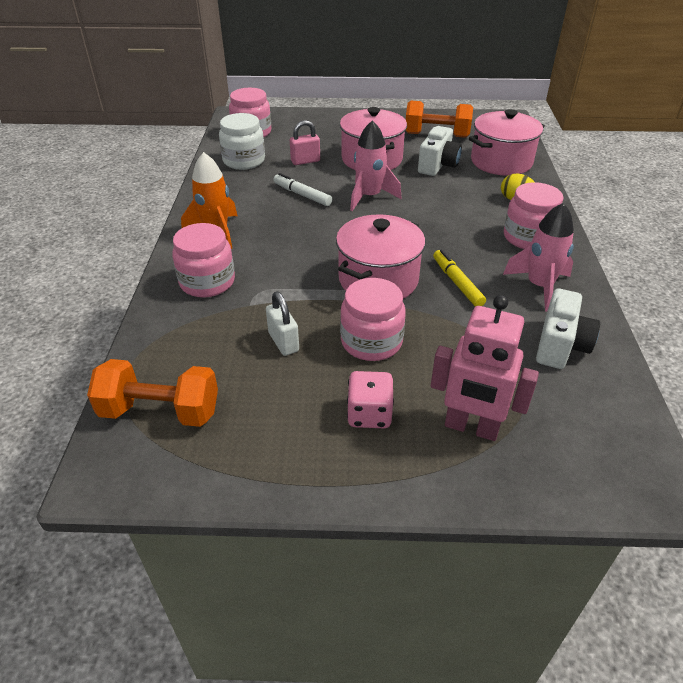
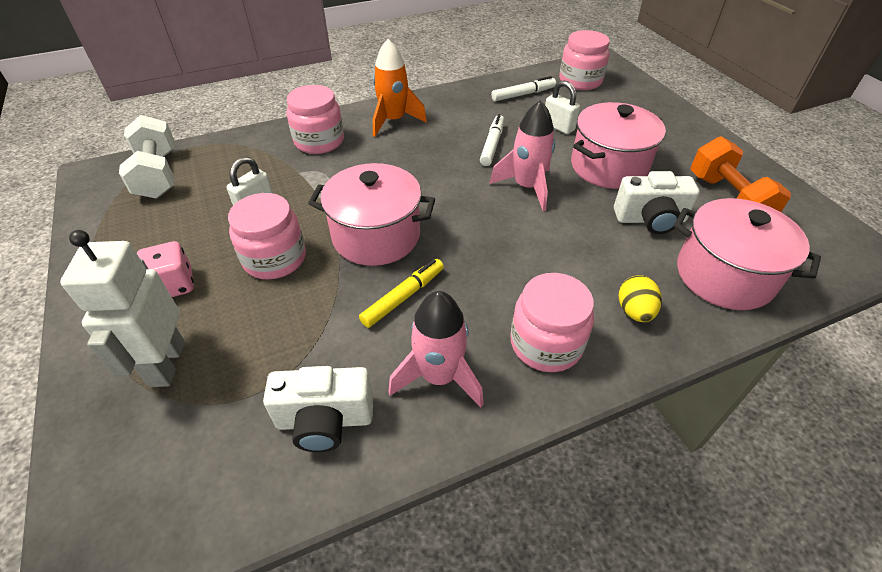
camera: 65 degrees right, 5 degrees up
(160, 411) = (158, 175): orange dumbbell -> white dumbbell
(244, 161) = (522, 94): white jar -> white marker
(305, 161) = (558, 127): pink padlock -> white padlock
(471, 427) = (166, 363): pink robot -> white robot

